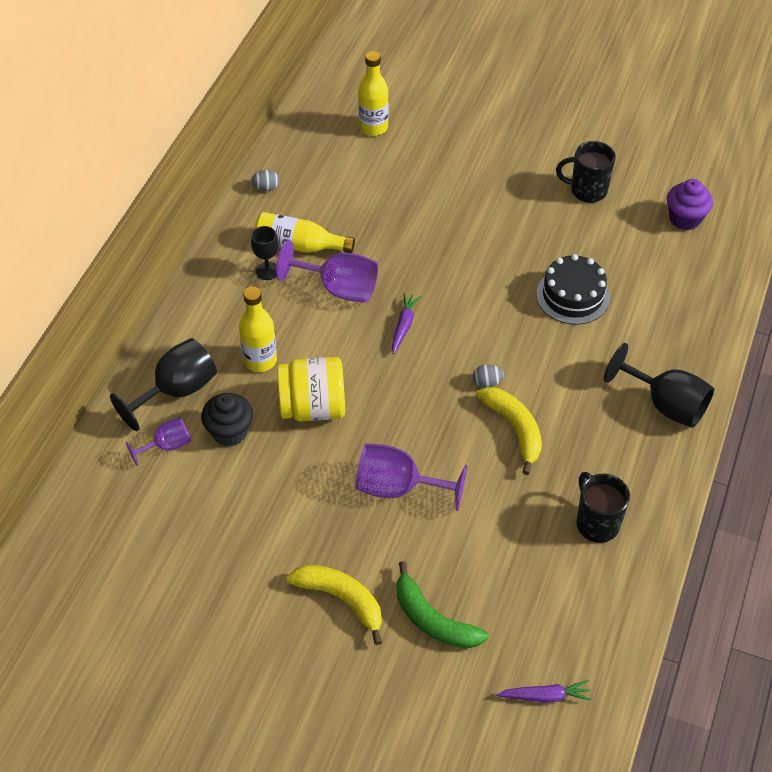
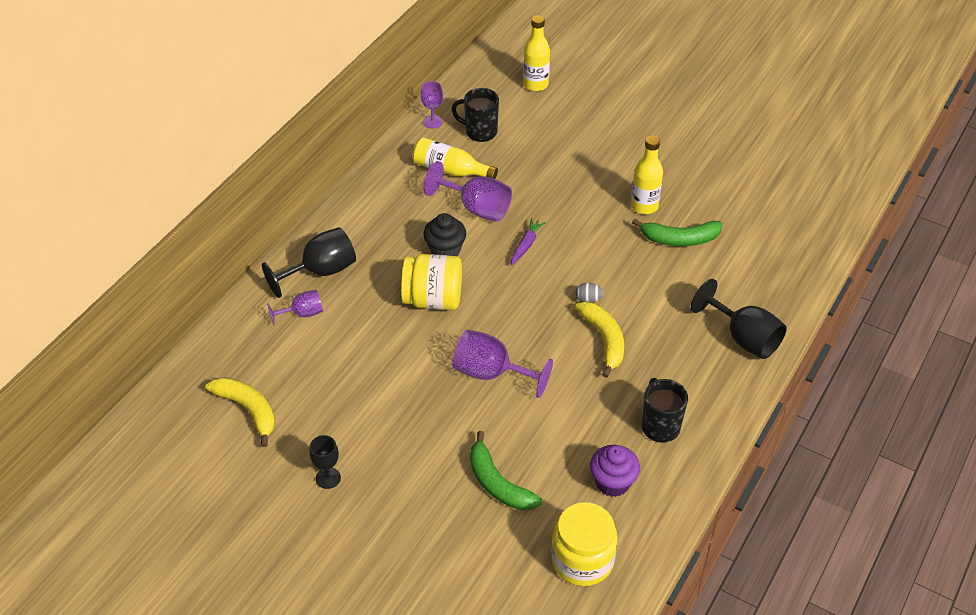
camera: 10 degrees right, 5 degrees down
(229, 432) = (358, 309): black cupcake -> black cupcake (445, 250)
(260, 360) = (396, 256): yellow bottle -> yellow bottle (644, 206)
(266, 188) = (433, 122): grey egg -> purple goblet
(267, 271) = (419, 187): black goblet -> black goblet (328, 478)
(341, 599) = (422, 456): yellow banana -> yellow banana (248, 410)
(545, 696) = (582, 560): purple carrot -> yellow jar
(573, 295) = (680, 239): black cake -> green banana
(587, 190) = (712, 156): black mug -> black mug (480, 132)
(685, 218) = (795, 189): purple cupcake -> purple cupcake (612, 482)

